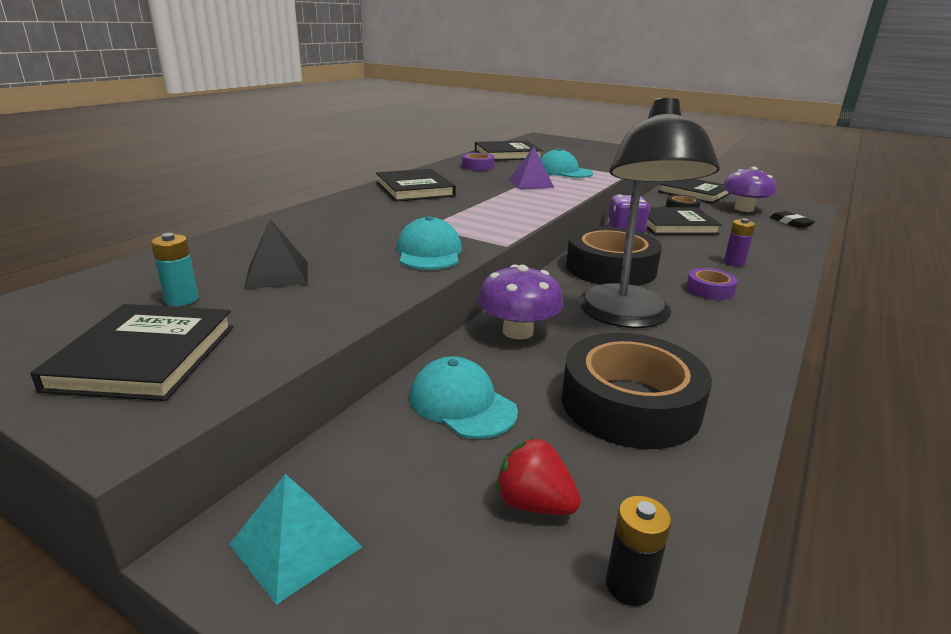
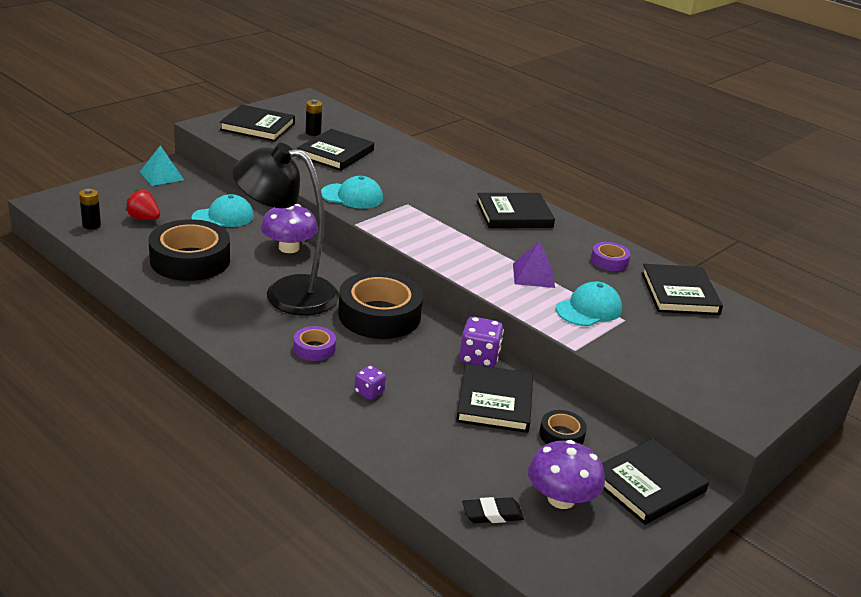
camera: 100 degrees right, 5 degrees up
(181, 300) = (313, 133): turquoise battery -> black battery
(277, 274) = (335, 153): black pyramid -> black book
(534, 504) = (144, 218): red strawberry -> red strawberry turned 105 degrees counterclockwise
(734, 262) = (369, 392): purple battery -> purple dice

